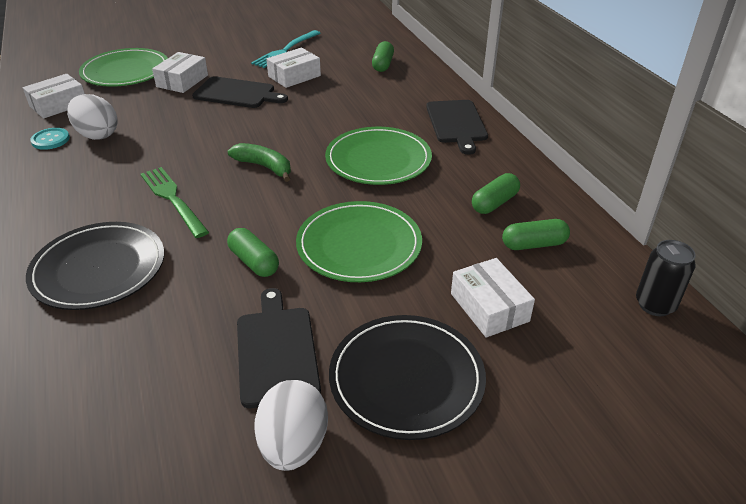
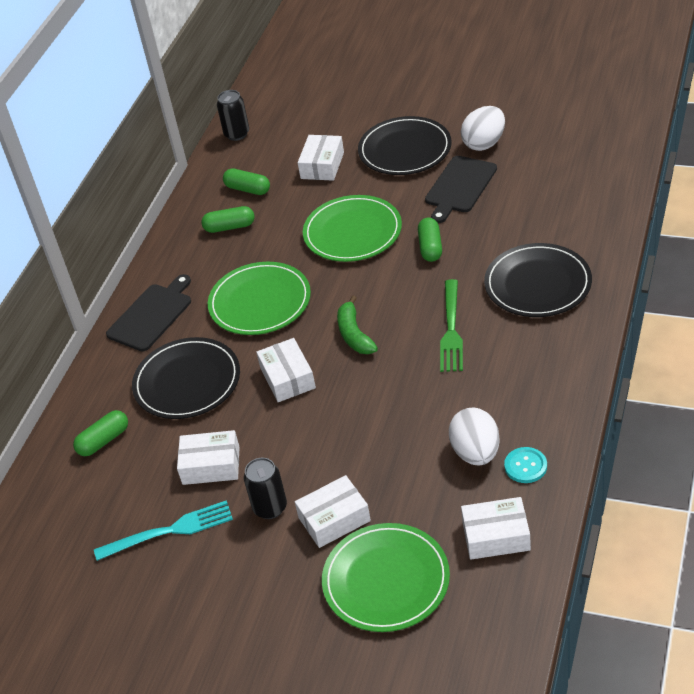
camera: 135 degrees left, 5 degrees up
(231, 73) = (270, 507): none -> black can
(237, 93) = (294, 461): black cutting board -> none
(292, 126) = (287, 378): none -> white box
(368, 102) = (187, 382): none -> black plate

